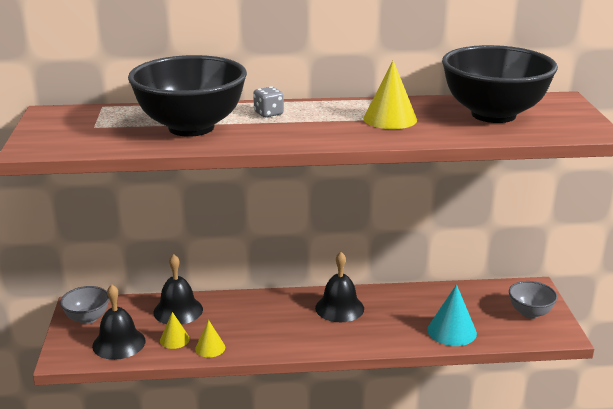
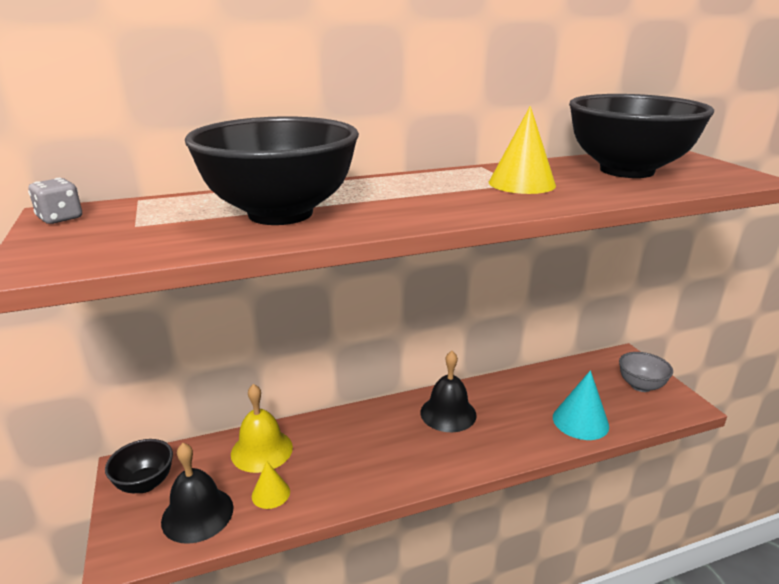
camera: 15 degrees left, 0 degrees up
(87, 318) = (145, 483): grey bowl -> black bowl
(178, 310) = (262, 450): black bell -> yellow bell
(210, 348) = (321, 497): yellow cone -> none
(268, 114) = (371, 190): grey dice -> grey dice (60, 218)

